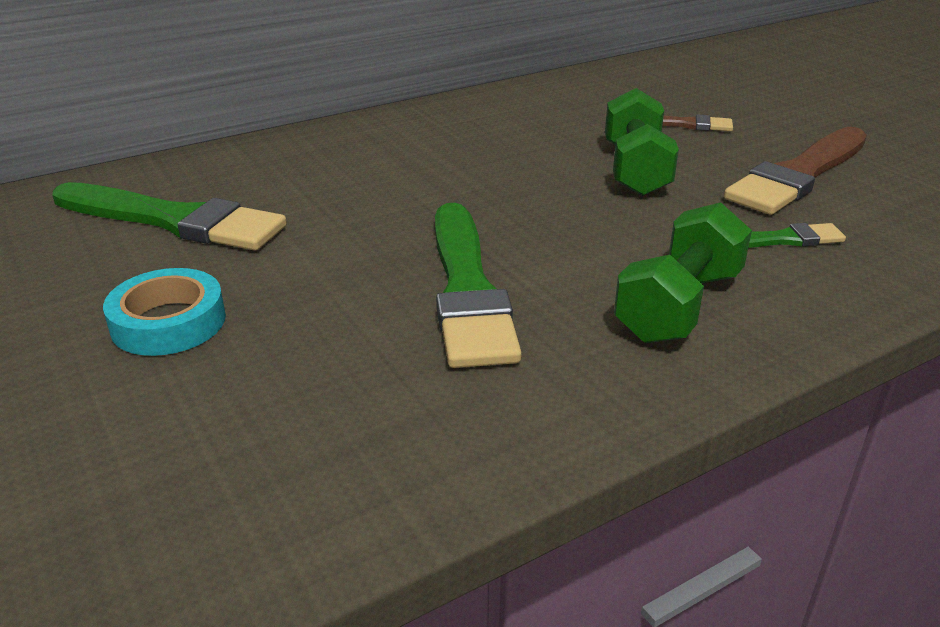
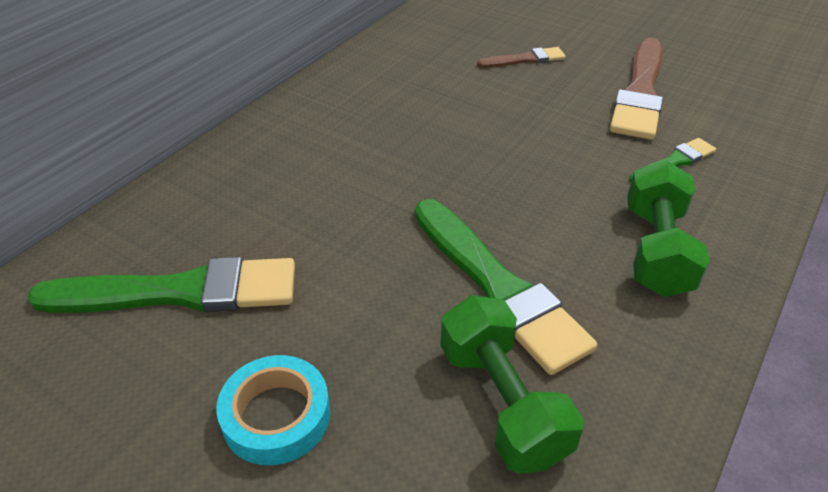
camera: 25 degrees left, 10 degrees up
(635, 170) = (525, 118): green dumbbell -> green dumbbell (502, 403)

